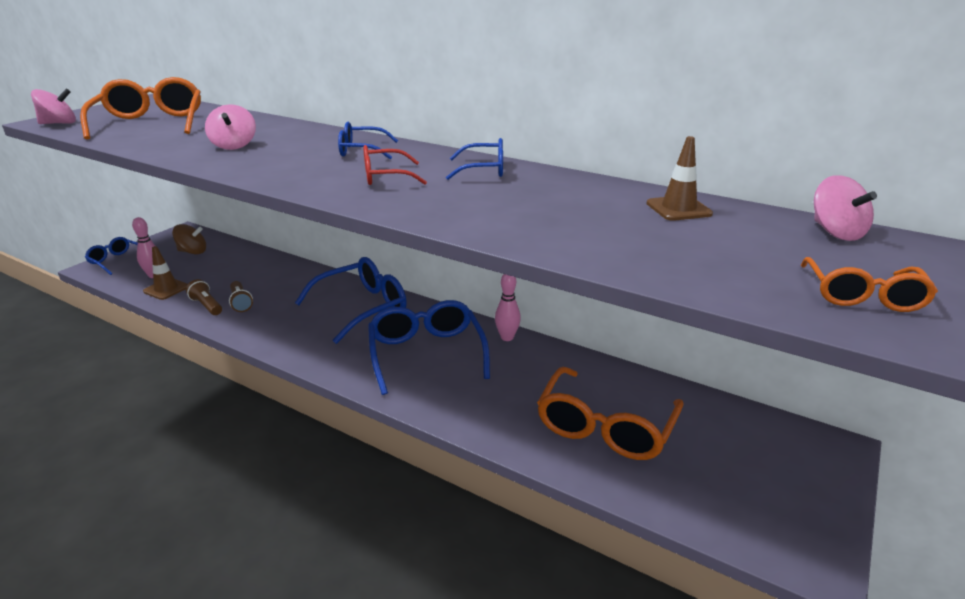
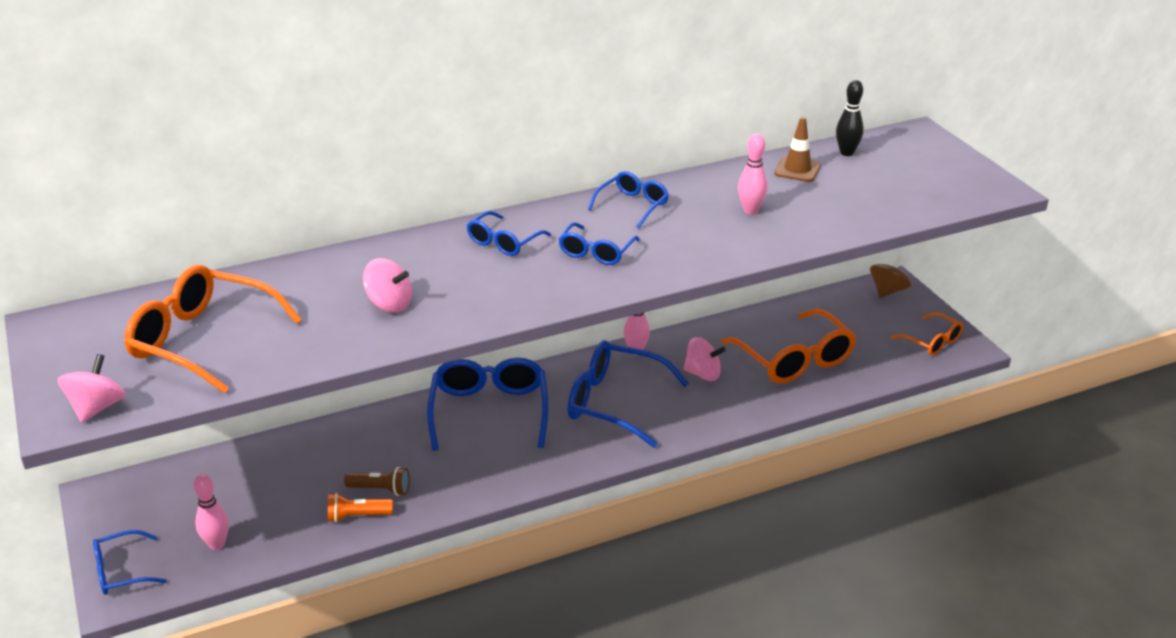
camera: 55 degrees left, 5 degrees up
(166, 289) = (272, 540): brown traffic cone -> none
(192, 252) = (183, 499): brown spinning top -> brown spinning top (888, 291)
(207, 306) = (357, 516): brown flashlight -> orange flashlight
(385, 177) = (596, 252): red glasses -> blue glasses
(555, 209) = (750, 210): none -> pink bowling pin
(768, 221) = (846, 153): none -> black bowling pin
(836, 232) = (883, 143): pink spinning top -> pink spinning top (703, 374)
(862, 296) = (959, 179): orange glasses -> orange glasses (932, 342)

